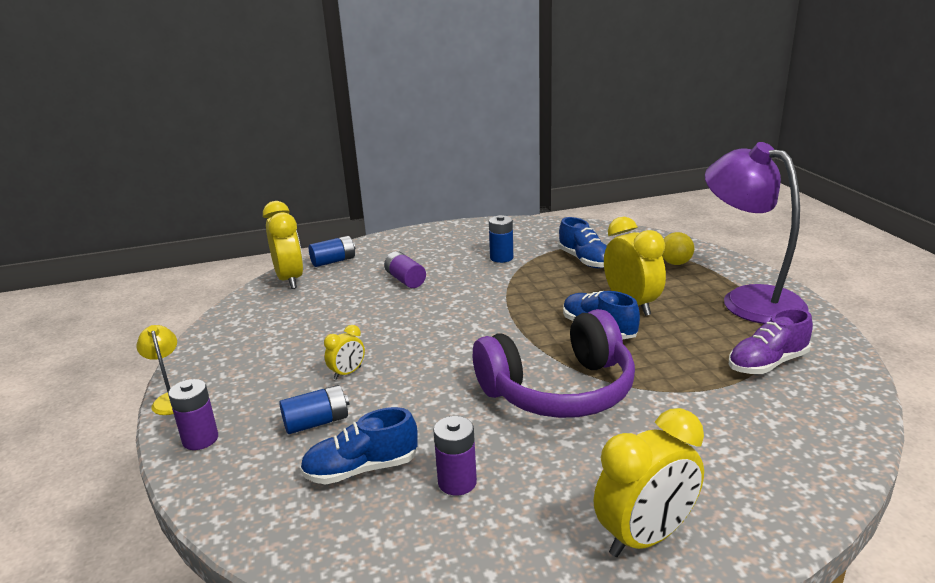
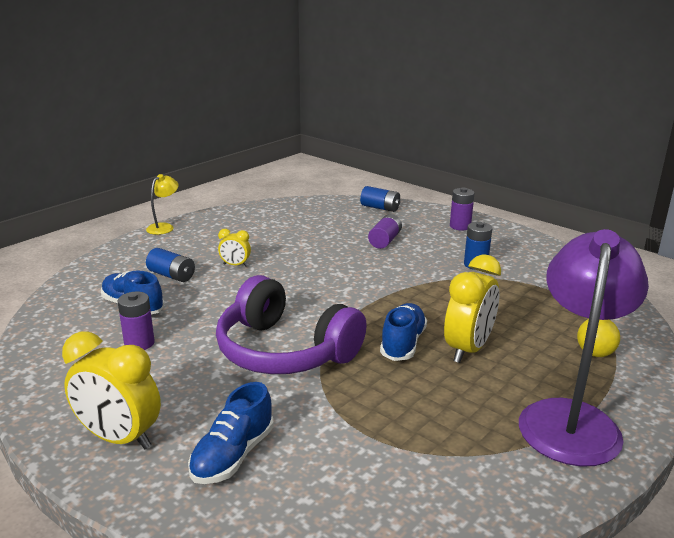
camera: 55 degrees right, 0 degrees up
(200, 439) = (131, 250): purple battery -> purple battery (460, 226)
(290, 280) = (335, 205): yellow clock -> none
(585, 260) = (527, 303): blue shoe -> blue shoe (233, 455)
(767, 363) = (439, 456): purple shoe -> none

